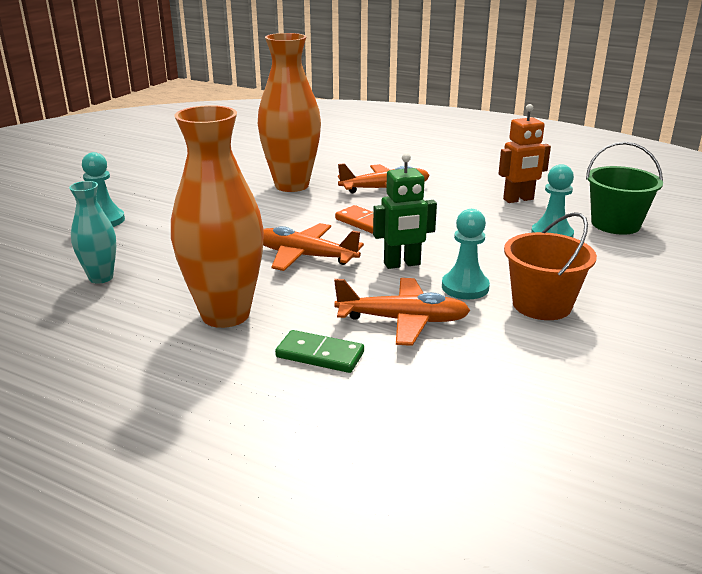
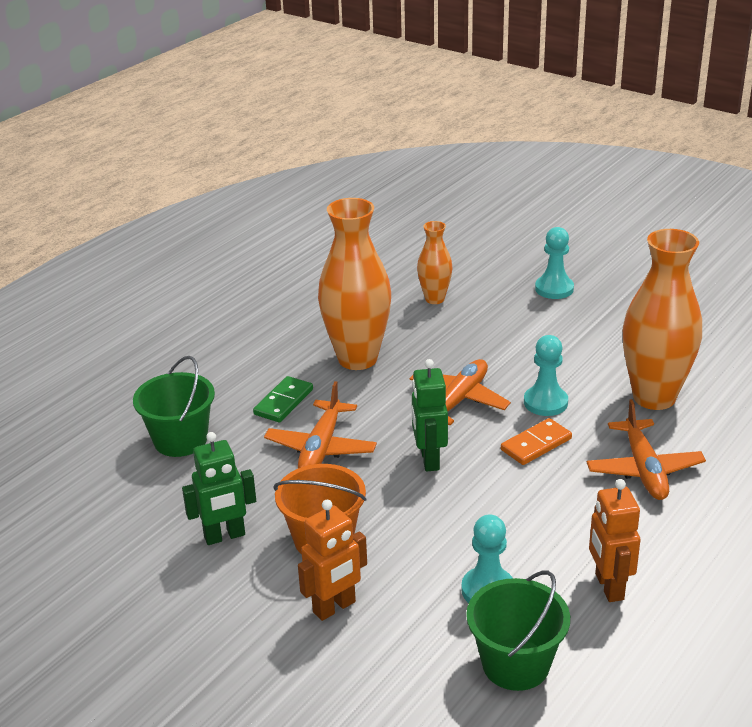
camera: 100 degrees right, 5 degrees up
(101, 278) = (434, 299): turquoise vase -> orange vase
(419, 426) = (180, 440): none -> green bucket
(465, 287) = (371, 494): turquoise pawn -> turquoise pawn (545, 402)
(575, 361) = (224, 536): none -> green robot
(621, 291) = (334, 607): none -> orange robot

